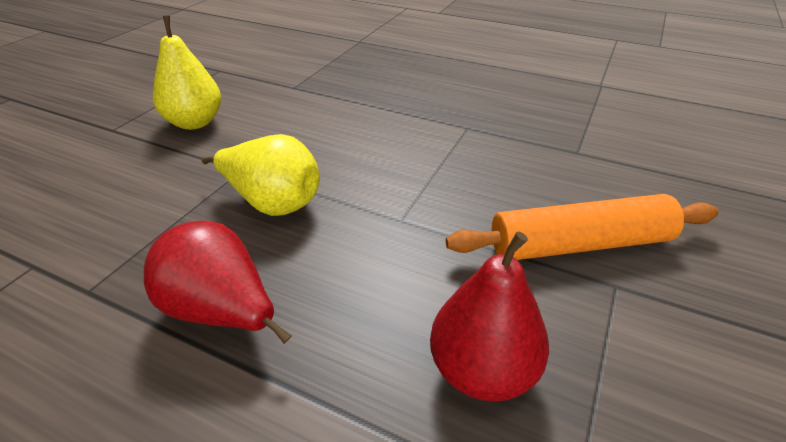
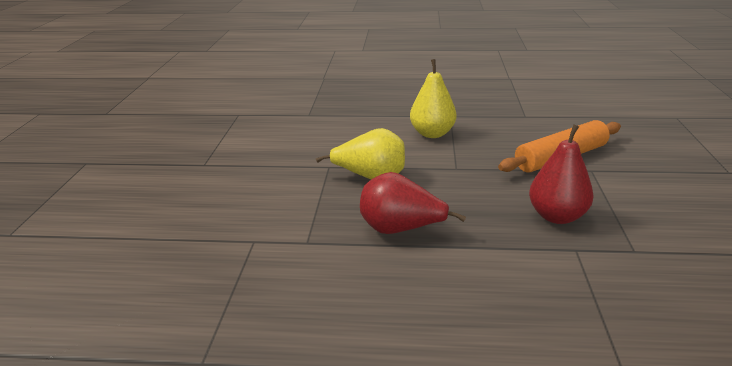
camera: 20 degrees left, 10 degrees down
(195, 122) = (262, 148): yellow pear -> yellow pear (432, 134)

